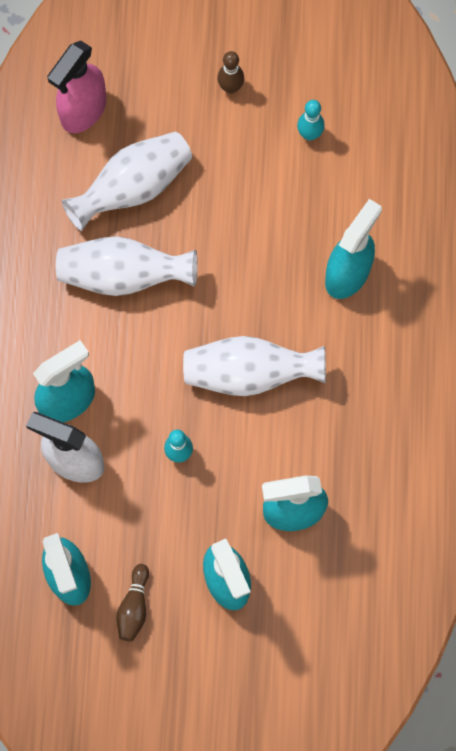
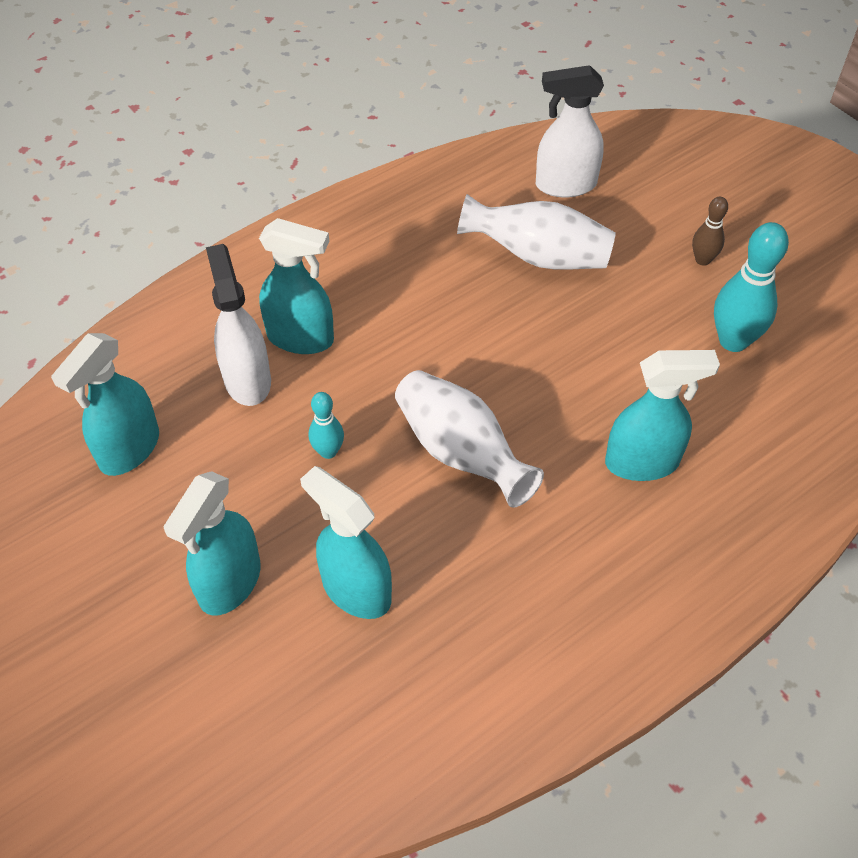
camera: 50 degrees right, 20 degrees down
(83, 111) = (565, 185): pink spray bottle -> white spray bottle
(124, 276) = (454, 301): white vase -> none
(134, 607) = (138, 521): brown bowling pin -> none
(309, 134) = (733, 341): turquoise bowling pin -> turquoise bowling pin, size x1.80

